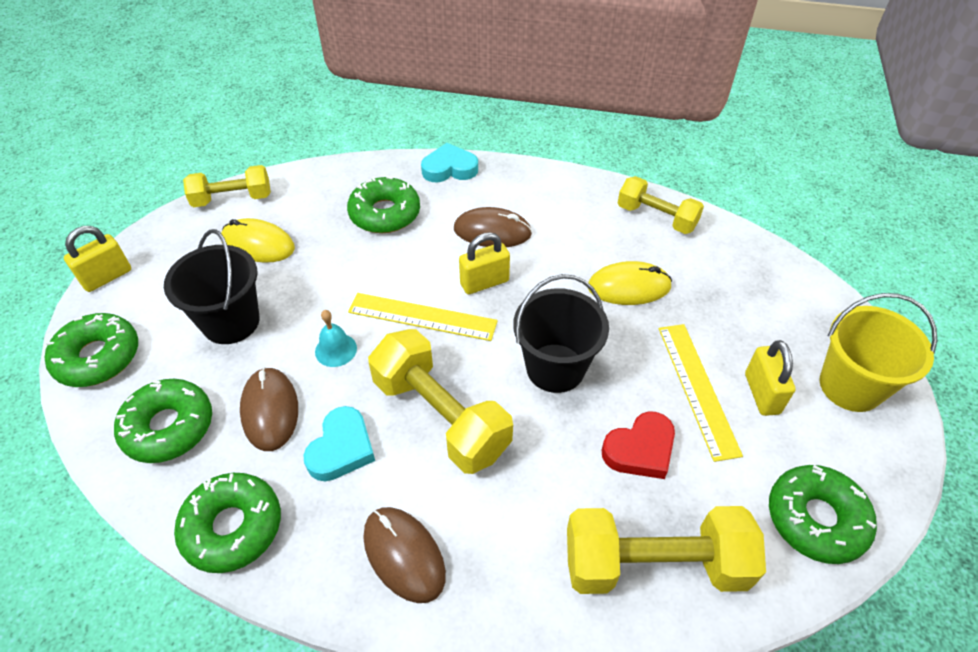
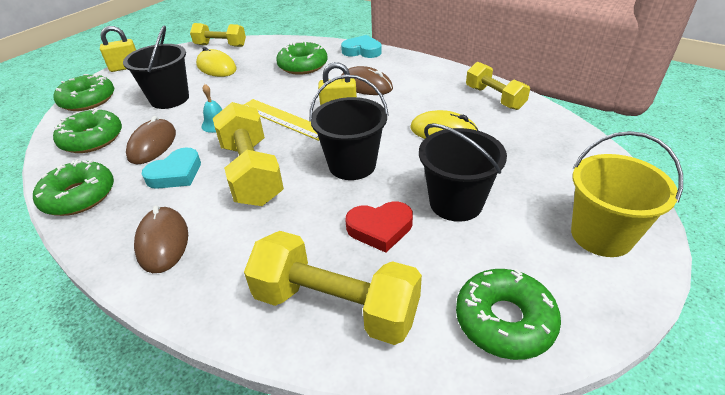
camera: 25 degrees right, 10 degrees down
(697, 388) = (456, 203): yellow ruler -> black bucket
(762, 393) = (511, 220): yellow padlock -> none

